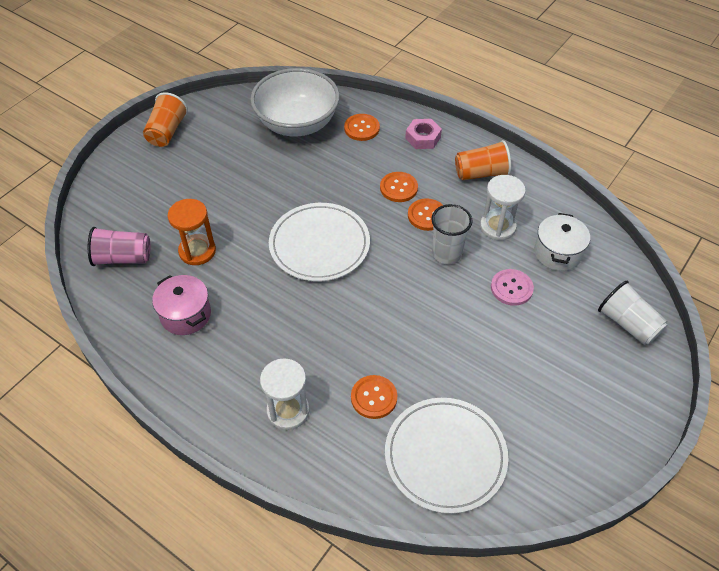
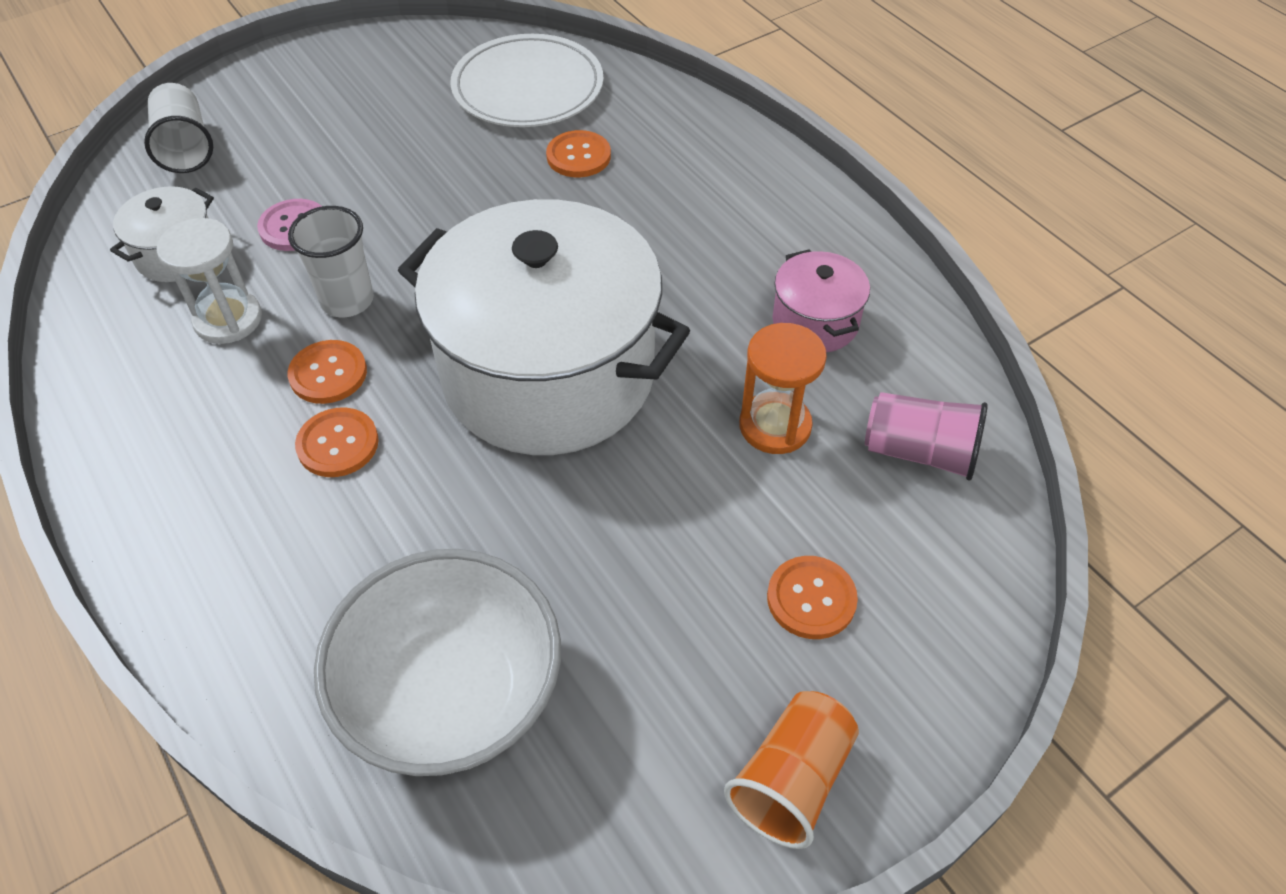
camera: 160 degrees left, 0 degrees up
(288, 411) = (696, 170): white hourglass -> none
(319, 245) = (548, 375): white plate -> white pot
(361, 128) = (311, 625): orange button -> orange button (811, 599)
(423, 138) = (199, 551): pink nut -> none
(481, 173) = (160, 428): orange cup -> none

